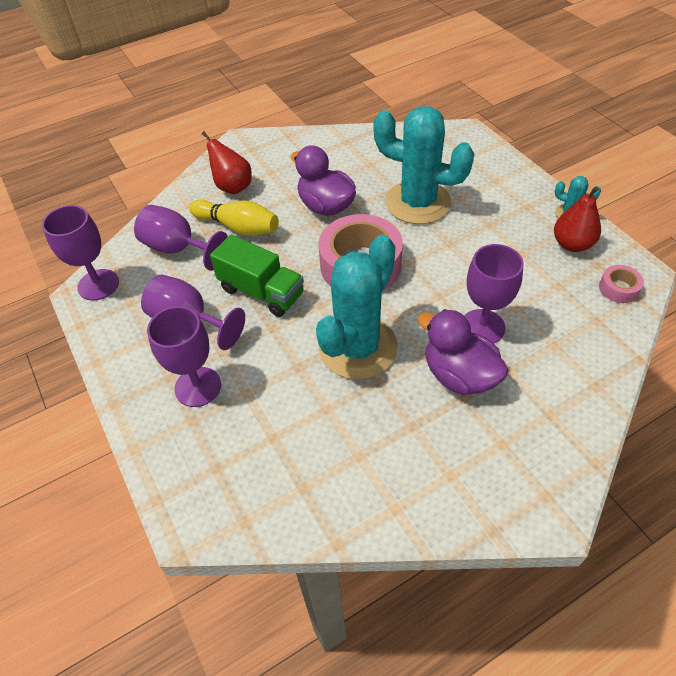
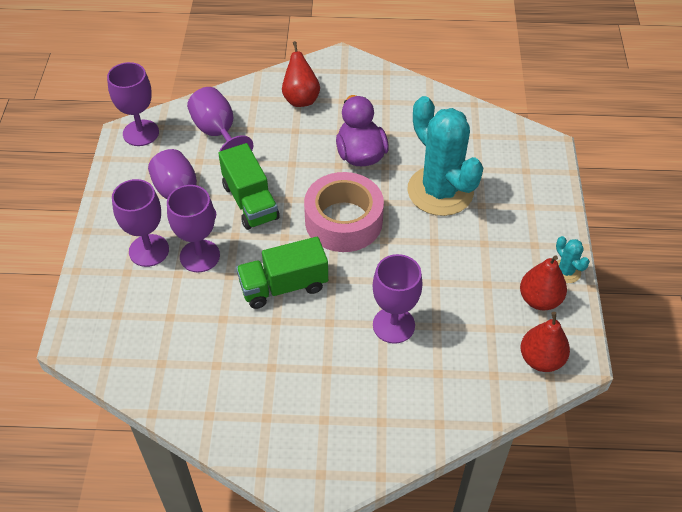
camera: 30 degrees right, 0 degrees up
(238, 227) = (276, 137): yellow bowling pin -> none
(254, 364) = (199, 256): none -> purple goblet
(358, 347) = (283, 286): turquoise cactus -> green truck
(459, 375) = (340, 351): purple duck -> none
(618, 288) = (541, 359): pink tape -> red pear

